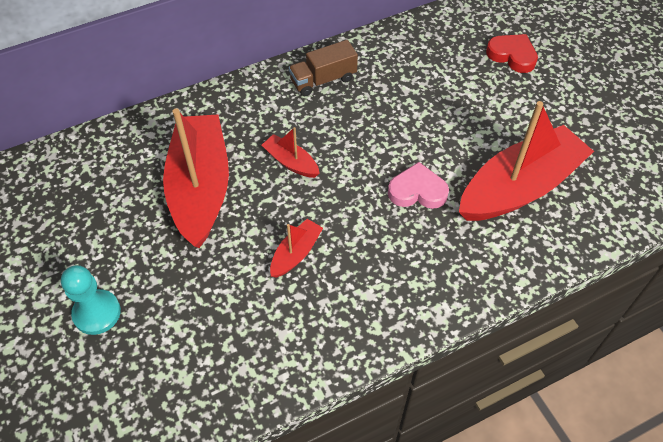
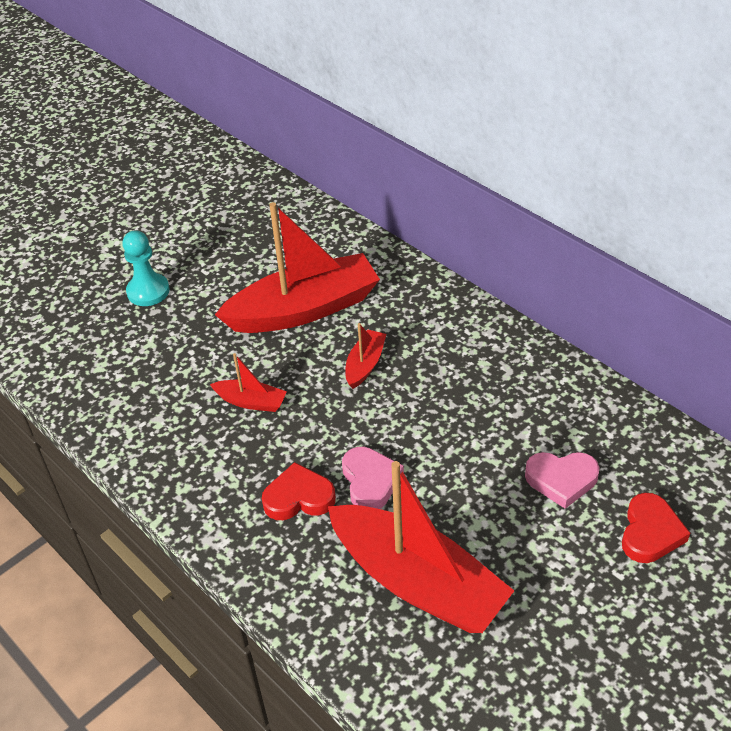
camera: 75 degrees right, 10 degrees down
(323, 80) = (497, 357): brown truck -> none
(417, 242) = (299, 497): none -> red heart
(455, 83) = (561, 480): none -> pink heart

